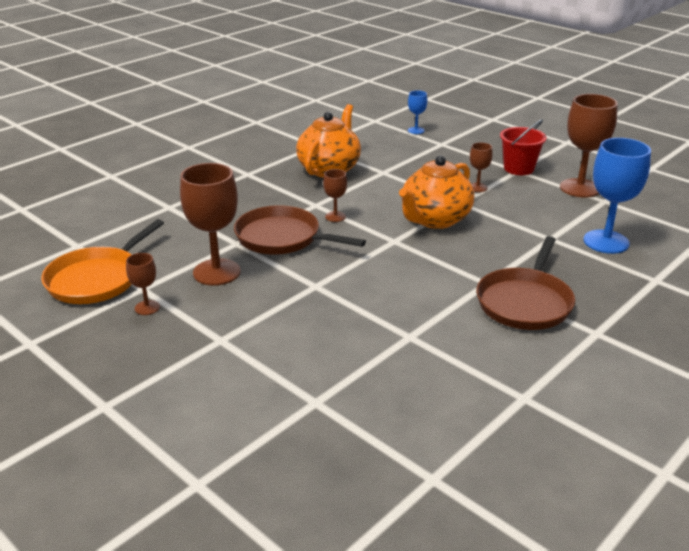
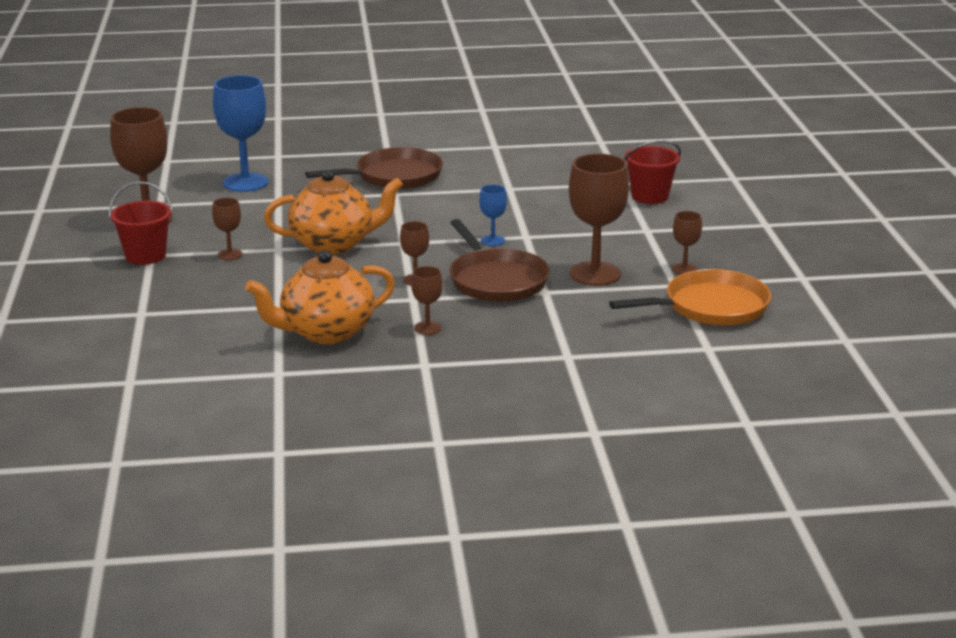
camera: 140 degrees left, 5 degrees down
(264, 392) = (650, 196): none -> red bucket
(277, 191) = (427, 328): none -> brown goblet
(416, 130) = (122, 343): blue goblet -> blue goblet (492, 240)

